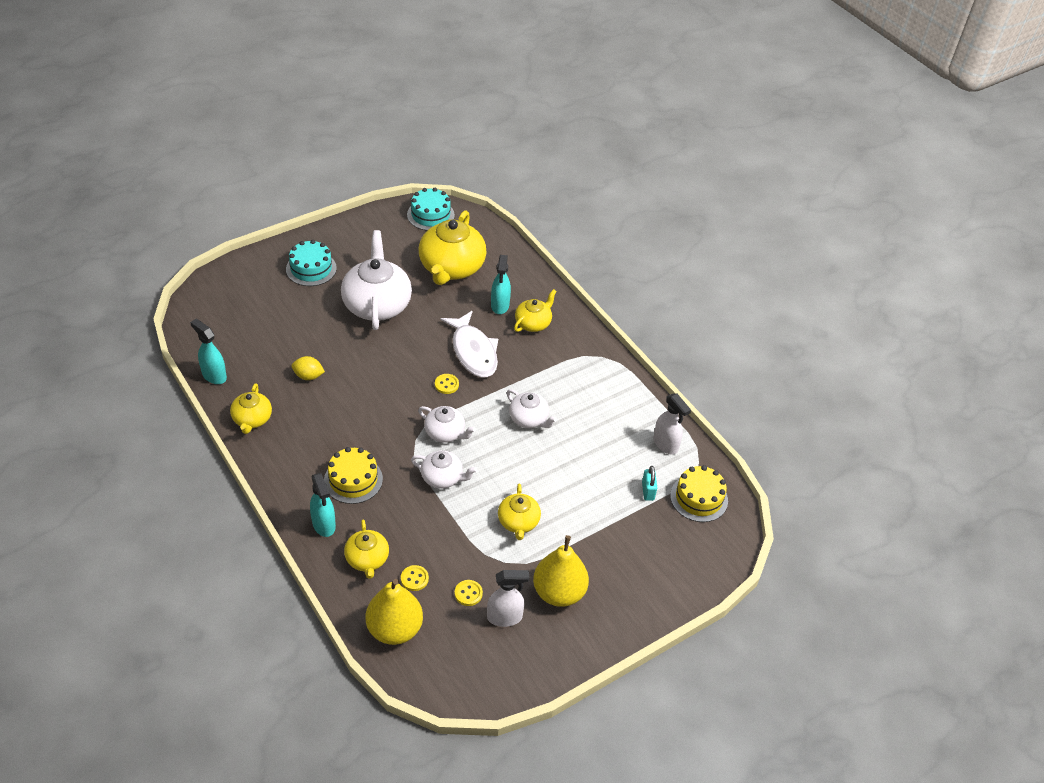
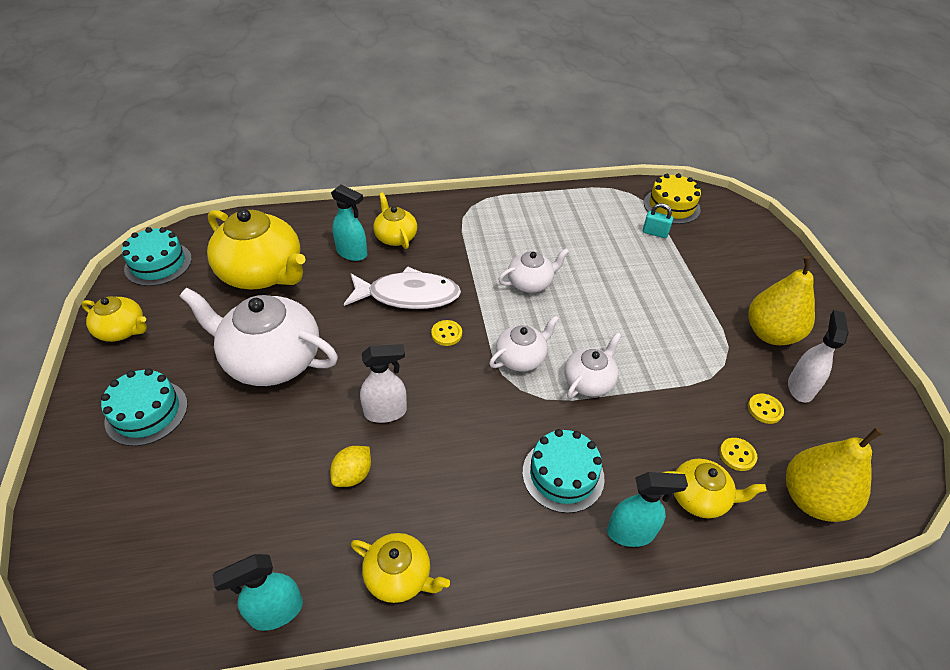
camera: 65 degrees left, 0 degrees up
(353, 480) = (563, 475): yellow cake -> turquoise cake
(518, 522) = (671, 336): yellow teapot -> yellow teapot (122, 330)
(665, 444) = (601, 204): white spray bottle -> white spray bottle (386, 412)

